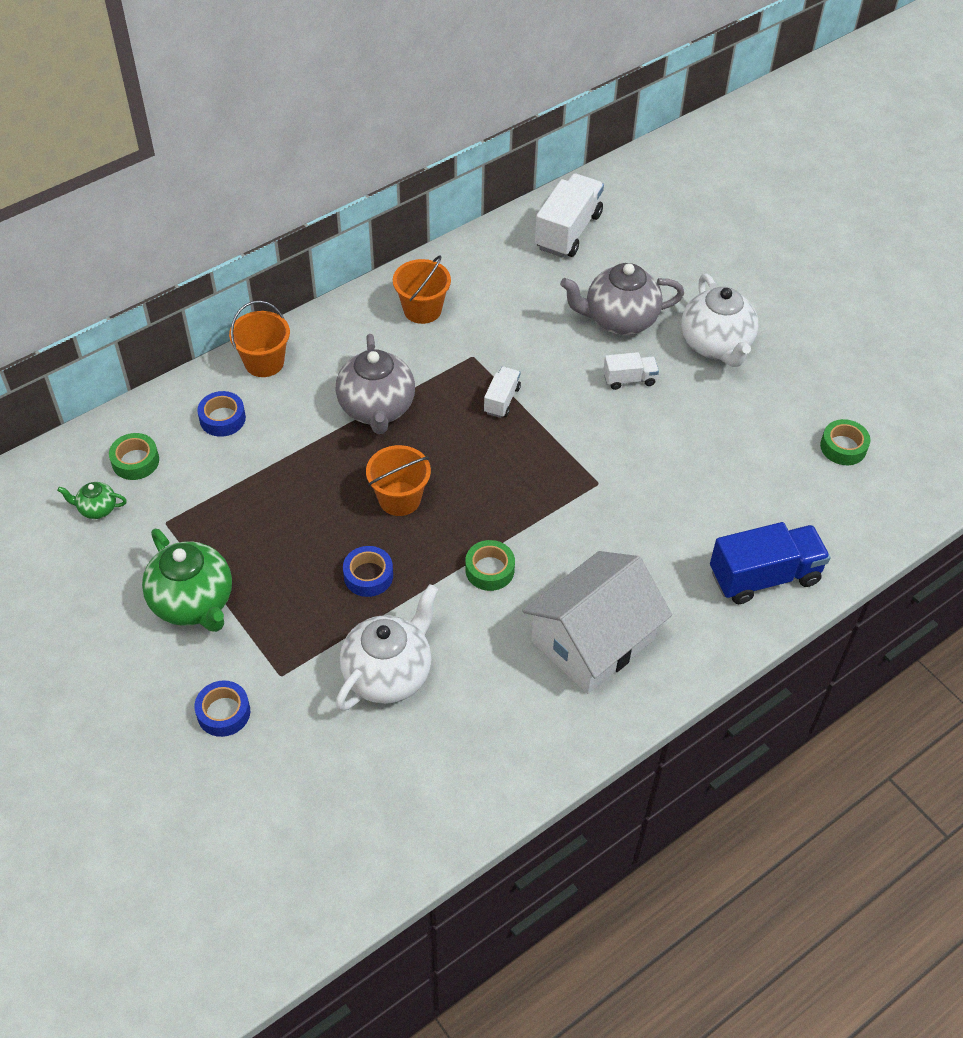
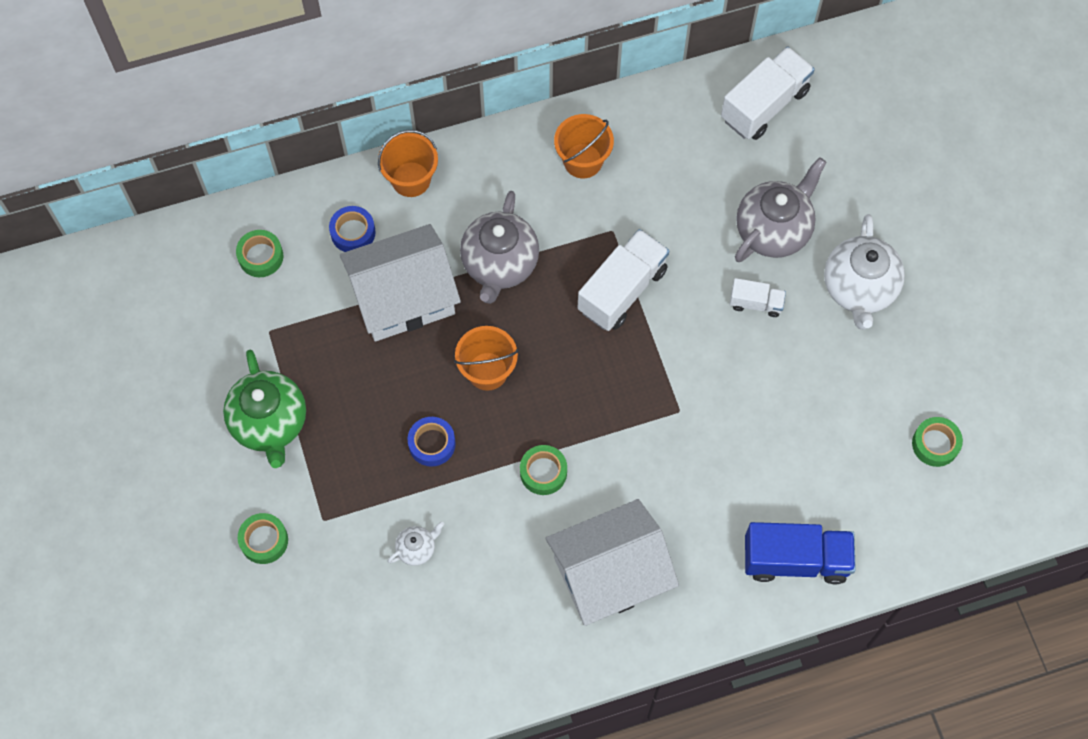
camera: 20 degrees right, 15 degrees up
(97, 509) = (213, 298): green teapot -> none
(223, 712) = (264, 540): blue tape -> green tape
(292, 458) = (403, 297): none -> white house
(388, 674) = (417, 549): white teapot -> white teapot, size x0.47
(502, 400) = (622, 290): white truck -> white truck, size x1.89
(619, 320) = (773, 230): grey teapot -> grey teapot turned 120 degrees clockwise

